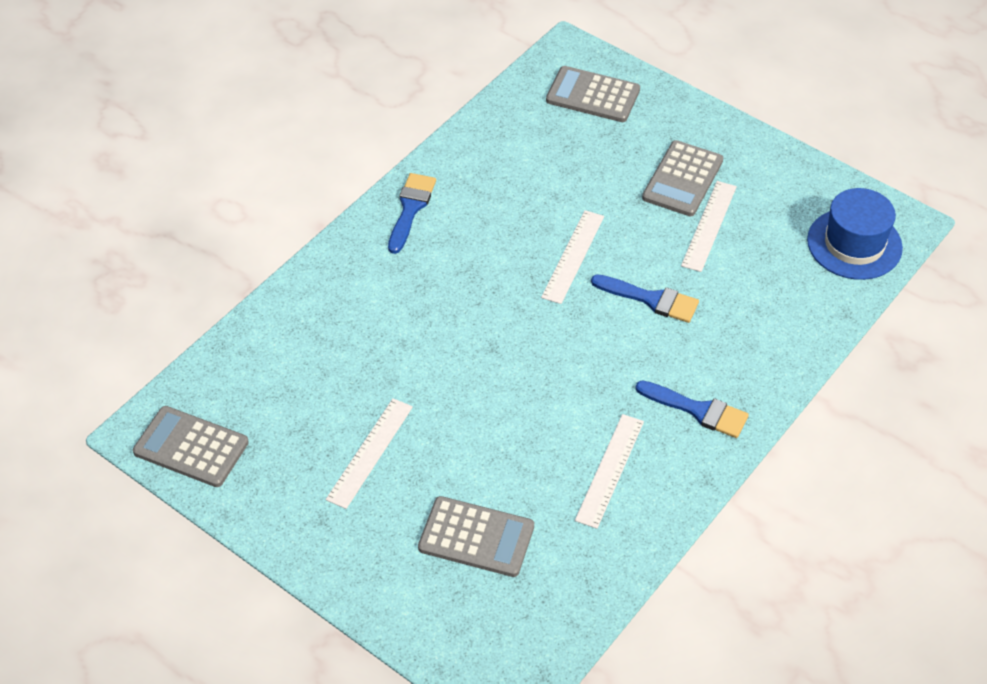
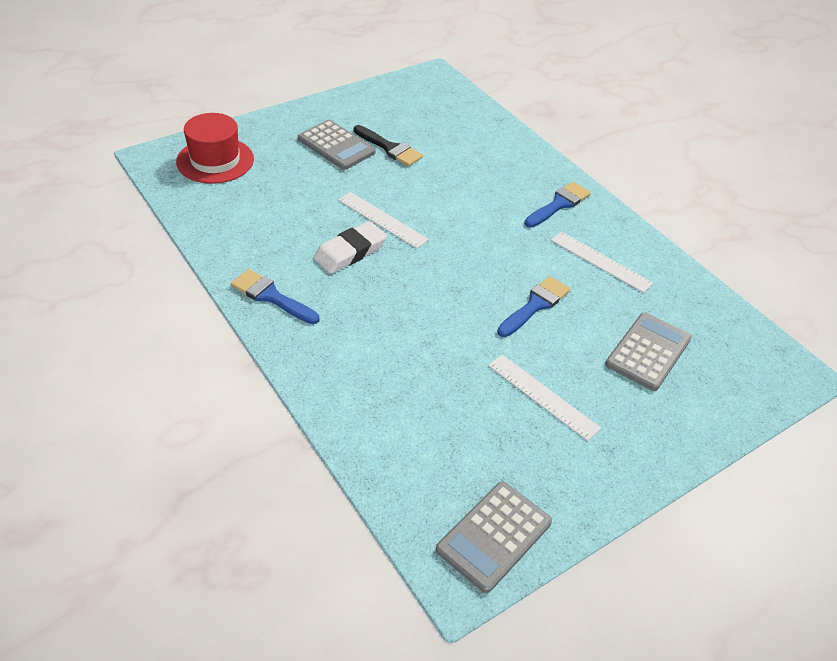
camera: 75 degrees left, 5 degrees down
(506, 246) = (350, 252): none -> white eraser
(593, 95) = (215, 160): grey calculator -> red hat
(650, 299) = (446, 195): blue brush -> blue brush (535, 305)
(709, 226) = (389, 148): white ruler -> black brush
(854, 244) = (441, 97): blue hat -> none

